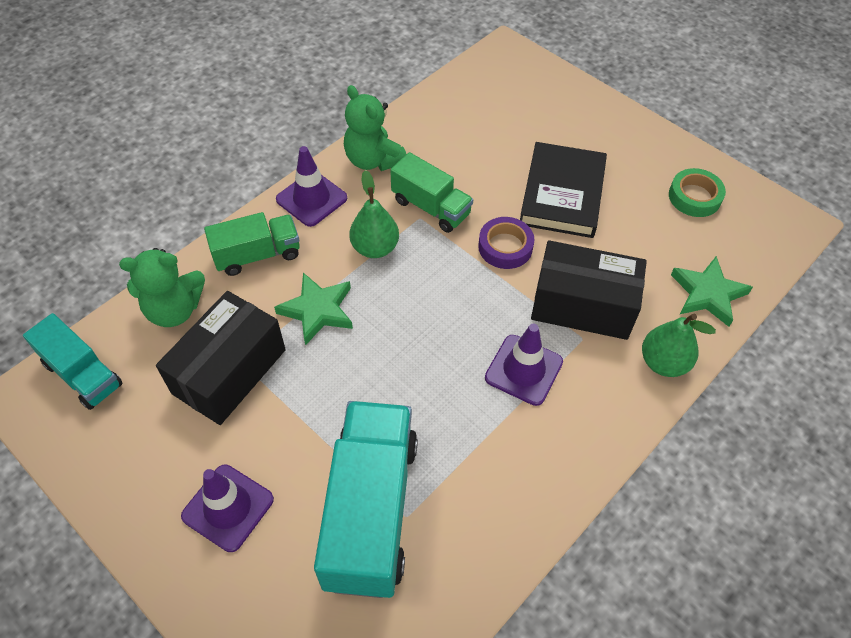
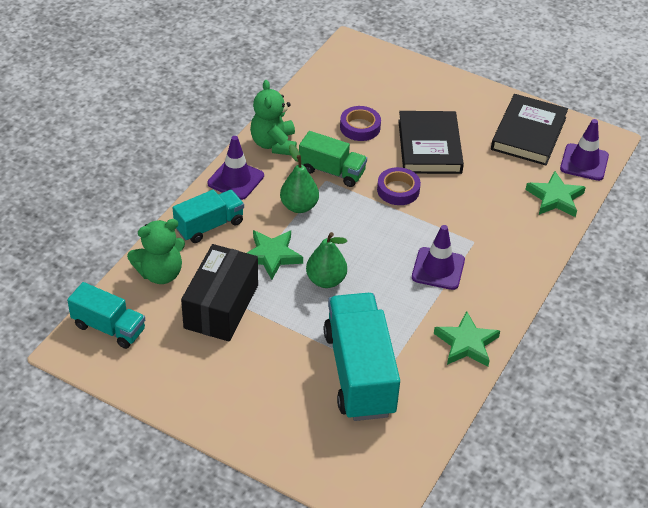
camera: 15 degrees left, 10 degrees down
(228, 507) = (257, 390): purple traffic cone -> purple traffic cone (584, 162)
(257, 255) = (209, 226): green truck -> turquoise truck
(373, 160) = (274, 144): green teddy bear -> green teddy bear turned 45 degrees clockwise
(484, 154) = (360, 127): none -> purple tape
(529, 494) = (466, 343): none -> green star
(582, 305) = (467, 220): black box -> none
(663, 362) = (535, 247): green pear -> green pear (326, 280)
(694, 197) = (528, 133): green tape -> black book

